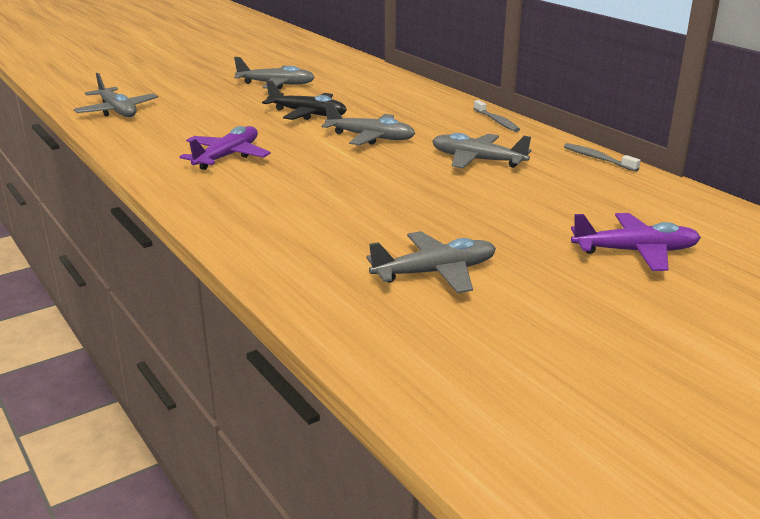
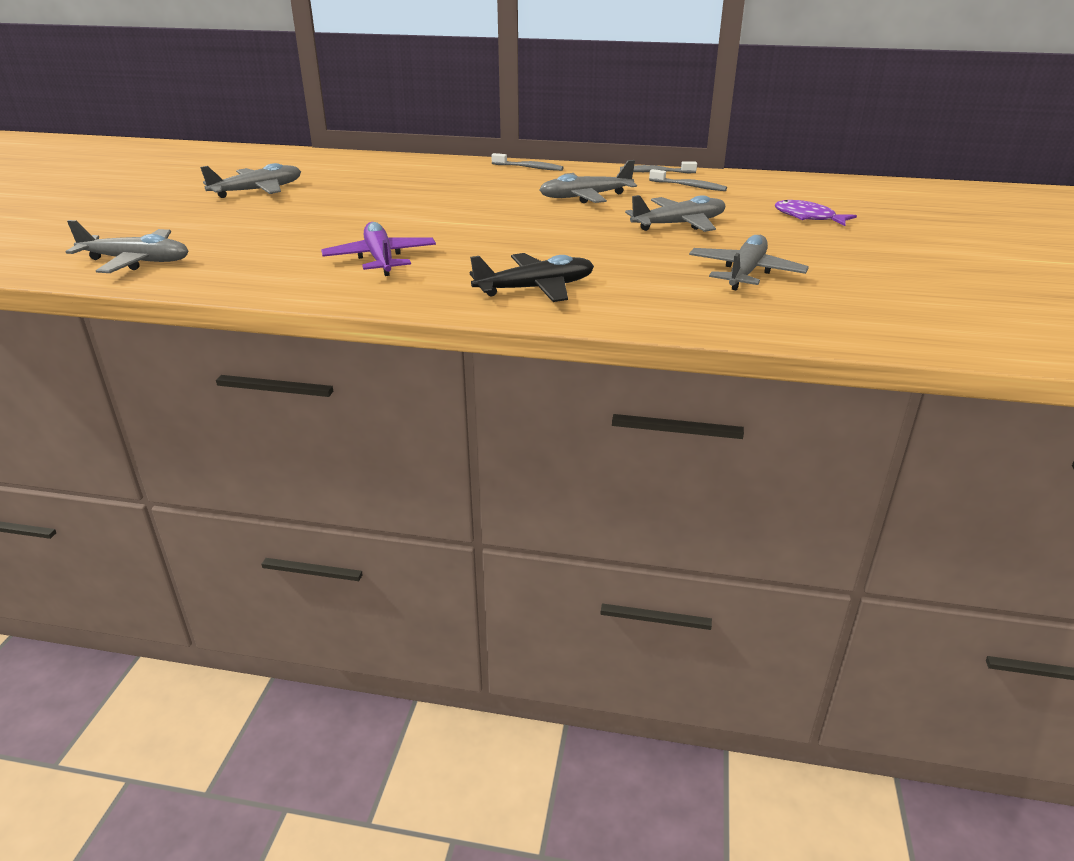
camera: 45 degrees left, 5 degrees up
(308, 114) = (360, 205): black plane -> black plane (536, 288)
(371, 138) = (466, 206): grey plane -> grey plane (679, 224)
(595, 182) = (689, 186): none -> grey toothbrush
(636, 251) = (808, 217): purple plane -> purple fish

